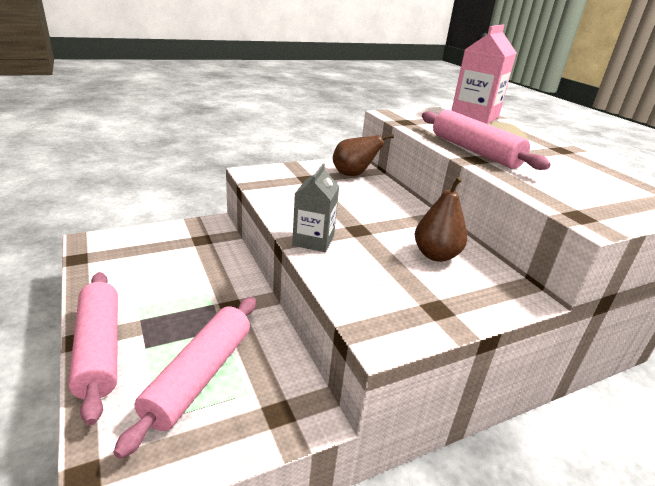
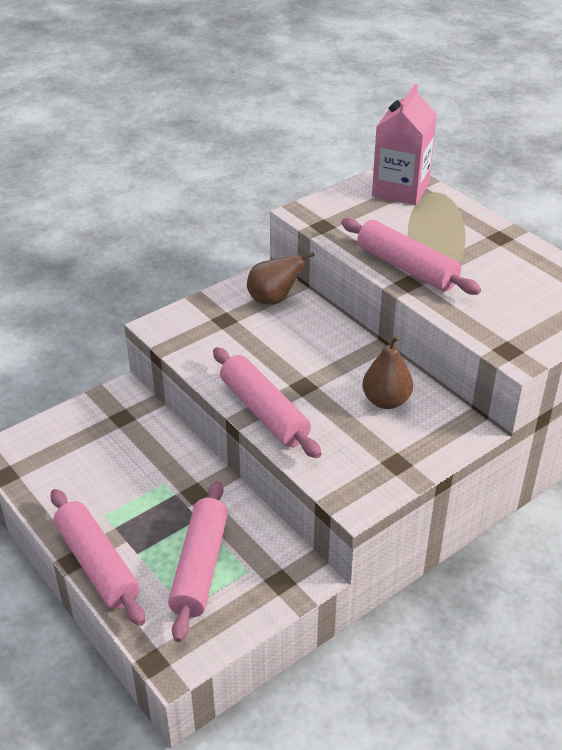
camera: 10 degrees left, 10 degrees up
(313, 240) = (264, 412): grey carton -> pink rolling pin

